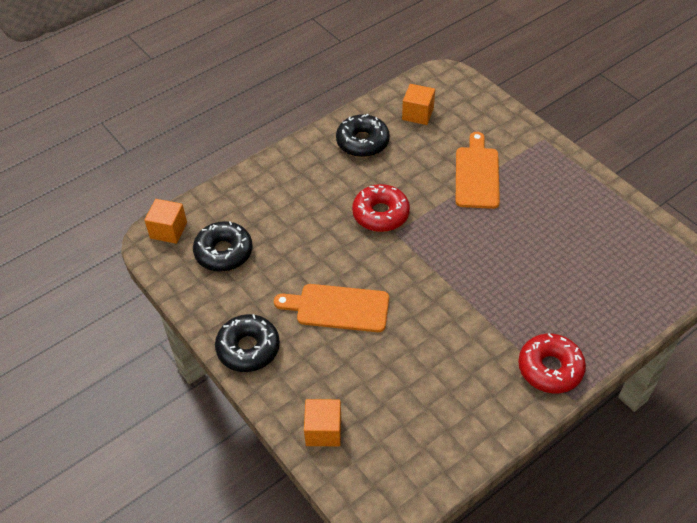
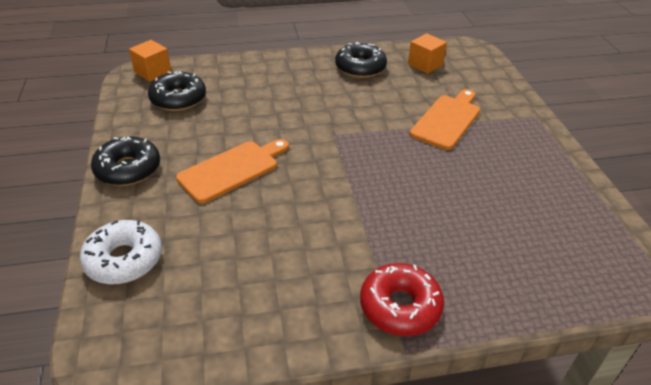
camera: 25 degrees right, 10 degrees down
(323, 430) = (124, 260): orange cube -> white donut
(338, 308) = (232, 170): orange cutting board -> orange cutting board turned 105 degrees clockwise
(380, 214) = (332, 118): red donut -> none

